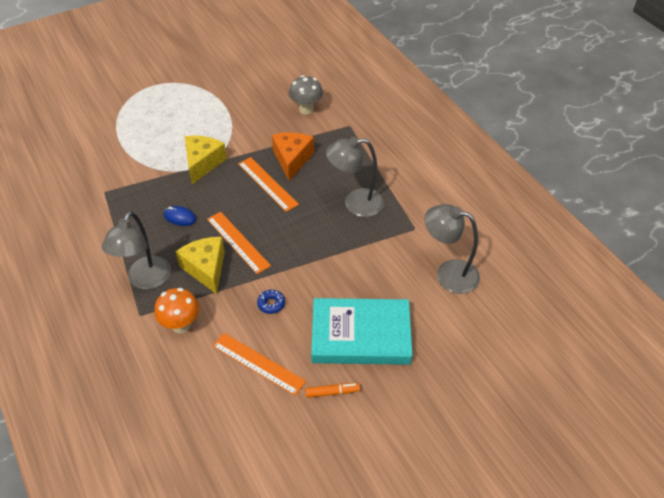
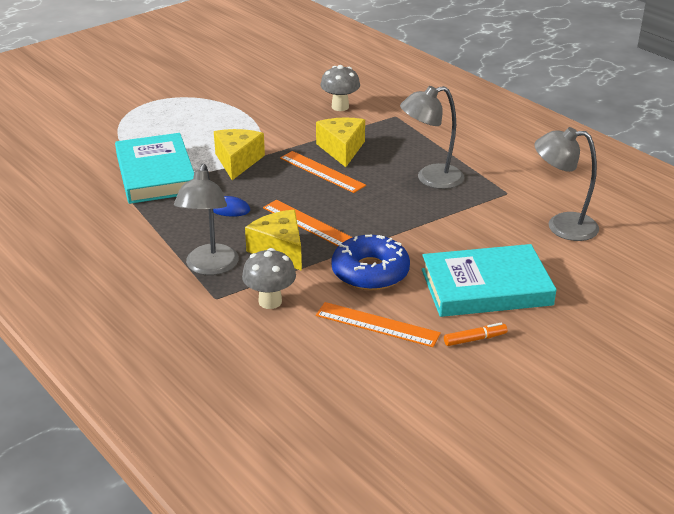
camera: 10 degrees left, 15 degrees down
(134, 169) = (156, 174): none -> turquoise book
(181, 325) = (270, 301): orange mushroom -> grey mushroom
(271, 304) = (370, 272): blue donut -> blue donut, size x2.34
(292, 159) = (342, 149): orange cheese -> yellow cheese

